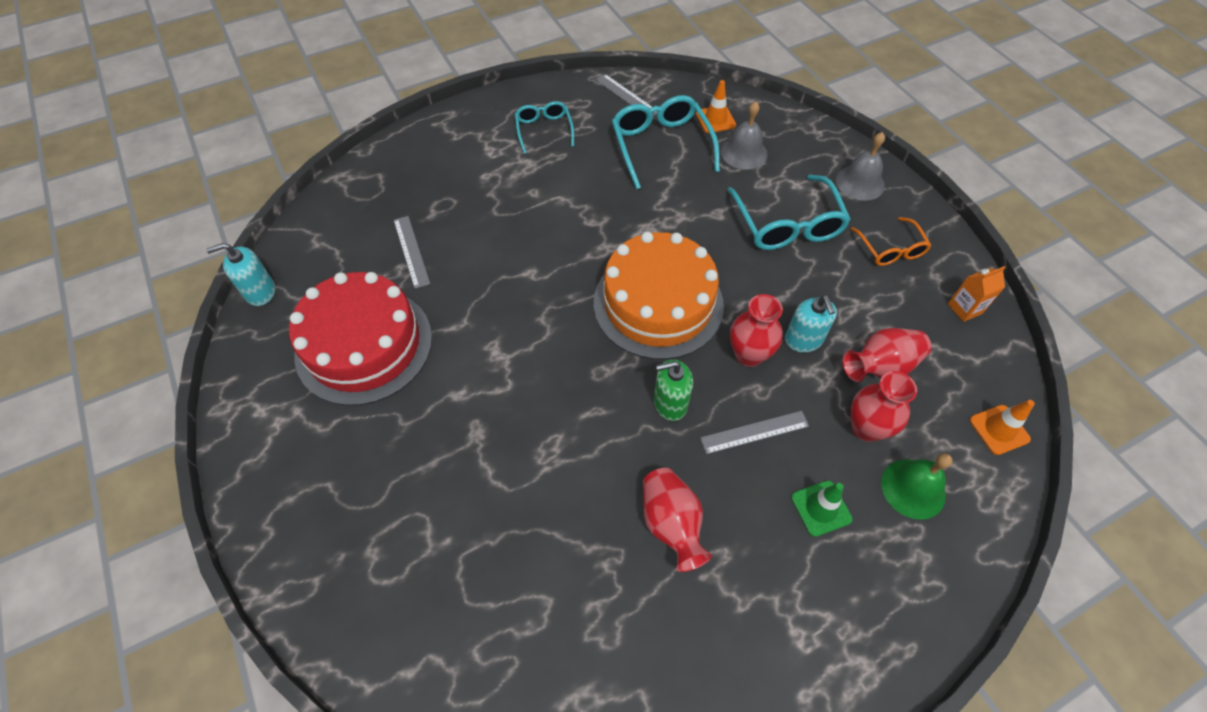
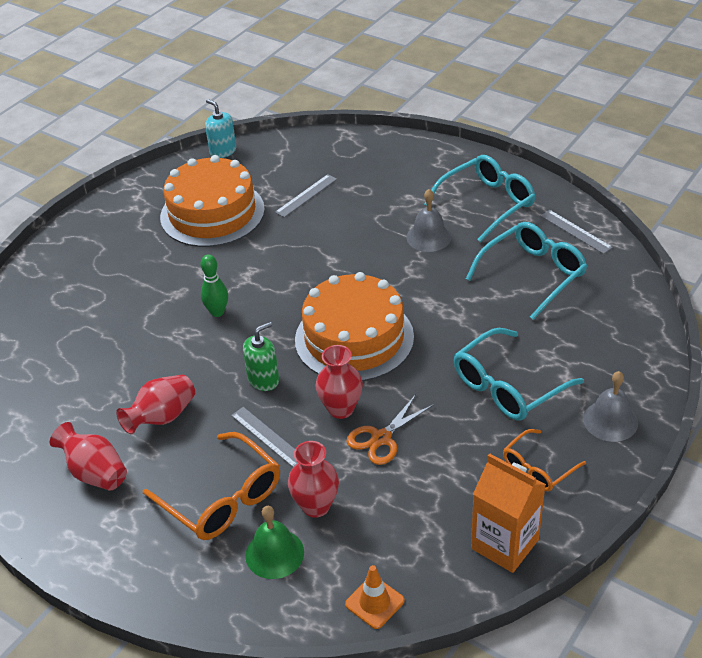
camera: 65 degrees right, 15 degrees down
(364, 345) = (212, 213): red cake -> orange cake
(537, 405) = (217, 312): none -> green bowling pin
(544, 130) = (487, 203): turquoise glasses -> turquoise glasses, size x1.68
(627, 96) = (576, 231): grey ruler -> grey ruler turned 60 degrees counterclockwise
(670, 403) = (263, 379): green soap dispenser -> green soap dispenser turned 90 degrees clockwise
(715, 119) = (601, 295): orange traffic cone -> none
(744, 152) = (574, 328): grey bell -> grey bell (428, 237)
(803, 340) = (381, 438): turquoise soap dispenser -> orange scissors
(821, 508) = (222, 498): green traffic cone -> orange glasses
(880, 366) = (388, 498): red vase -> red vase (95, 472)
(964, 308) = (504, 544): orange carton -> orange carton, size x1.85

